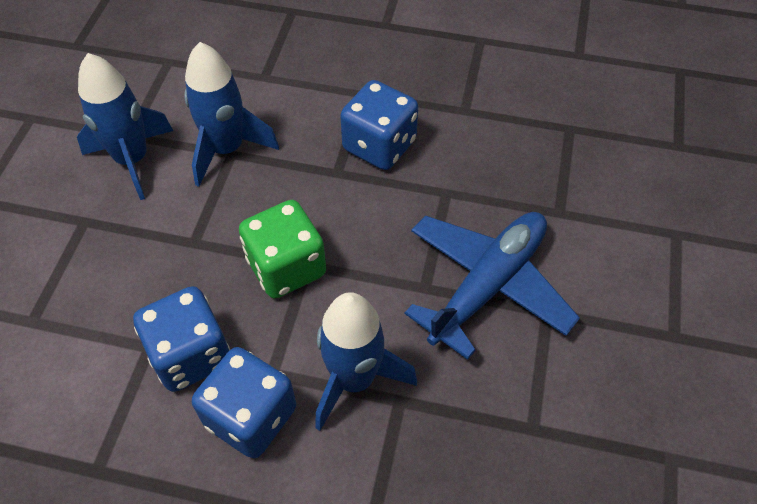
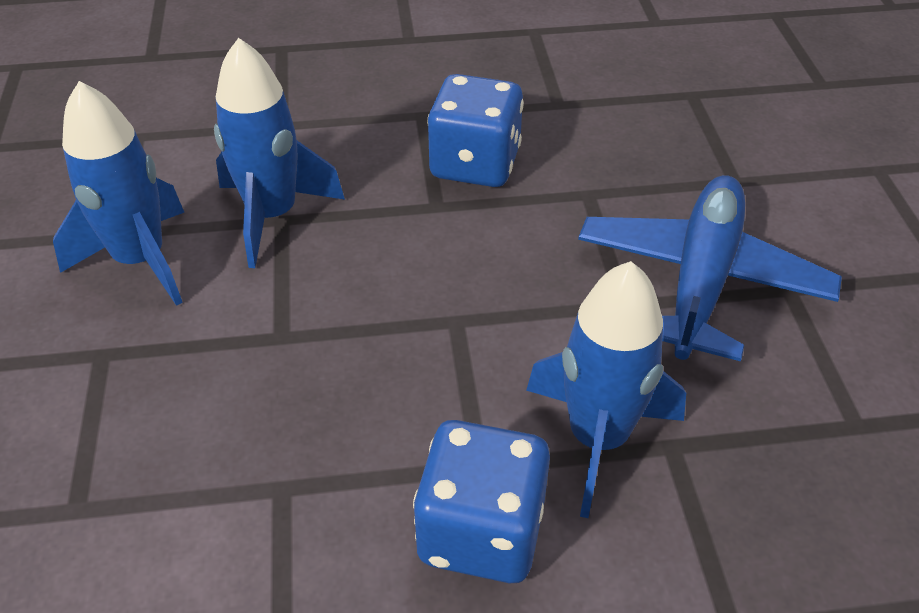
camera: 20 degrees left, 10 degrees down
(190, 355) = (350, 479): blue dice -> none
(286, 267) = (429, 331): green dice -> none

